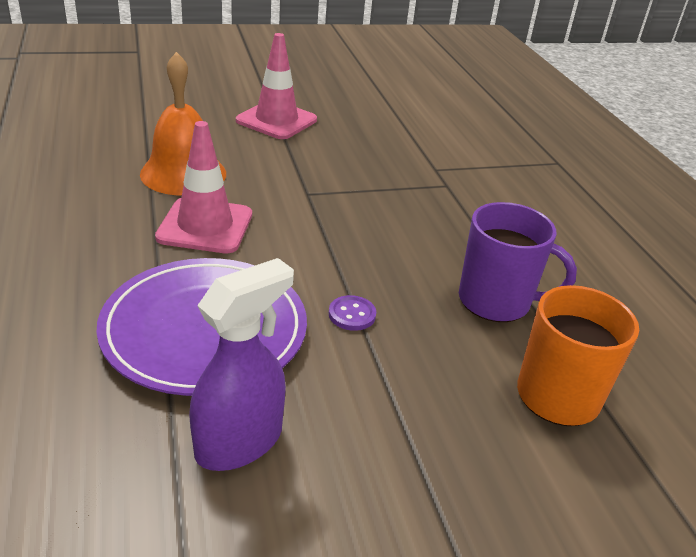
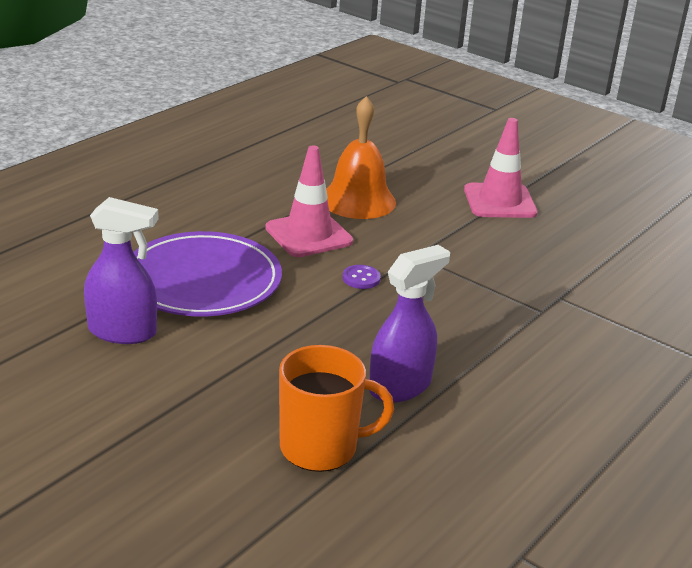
camera: 55 degrees right, 5 degrees down
(352, 314) = (292, 327): purple button -> purple button (361, 278)
(496, 301) = (400, 386): purple mug -> purple spray bottle

